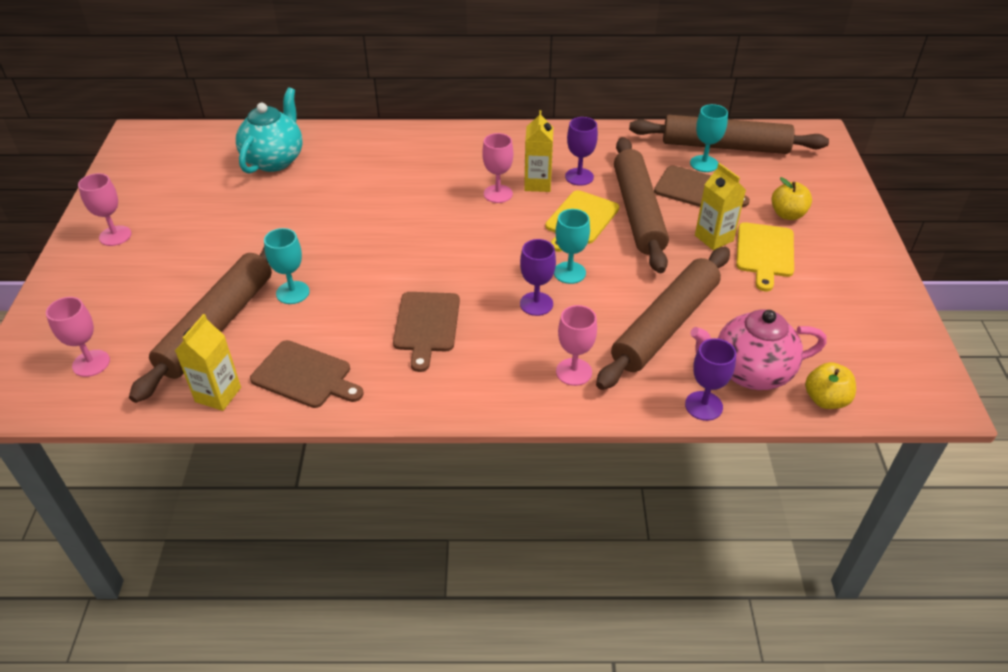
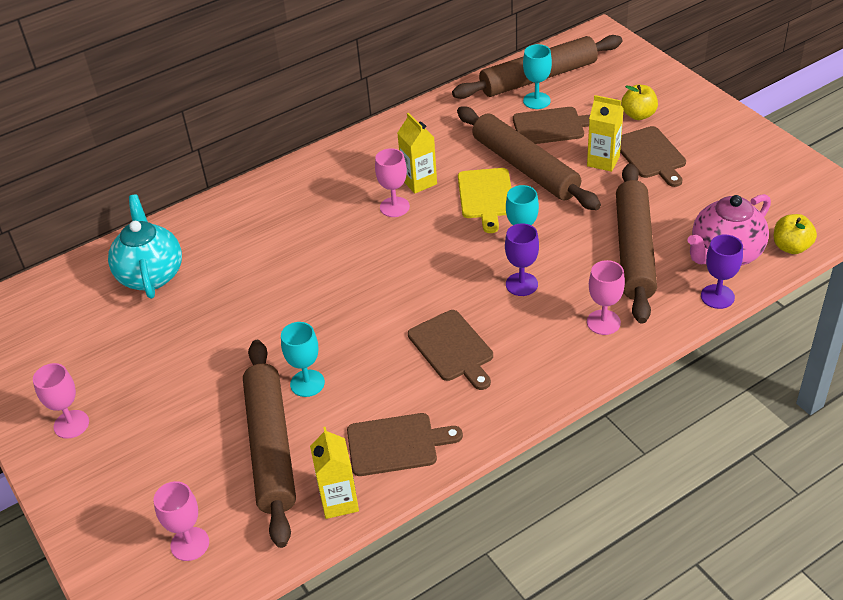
camera: 30 degrees left, 0 degrees up
(579, 177) = (448, 159): purple goblet -> none
(765, 253) = (650, 155): yellow cutting board -> brown cutting board

